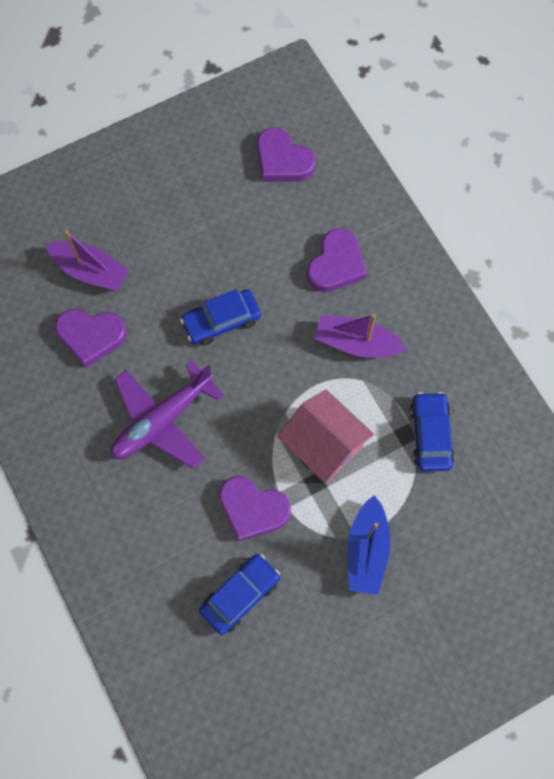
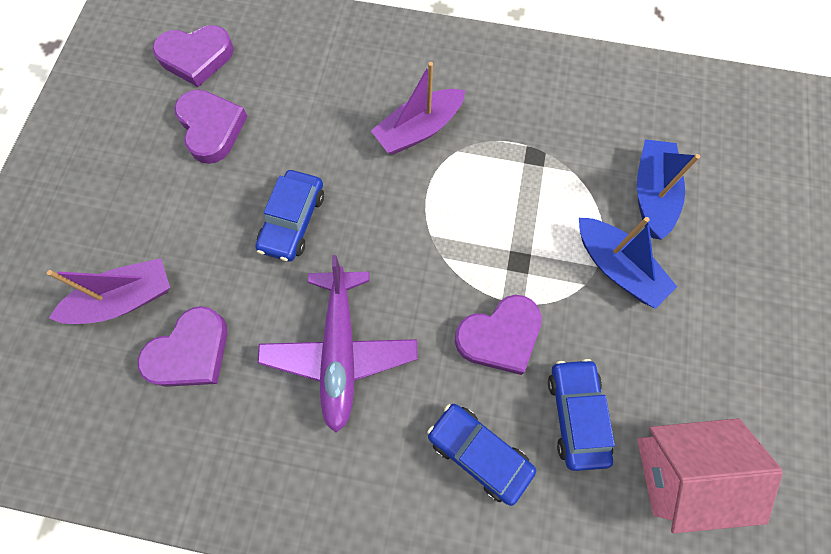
camera: 50 degrees left, 0 degrees up
(323, 445) = (489, 227): pink house -> pink house (682, 472)
(336, 264) = (333, 90): purple heart -> purple heart (211, 128)
(430, 435) = (551, 138): blue car -> blue car (479, 453)
(446, 535) = (652, 194): none -> blue boat

